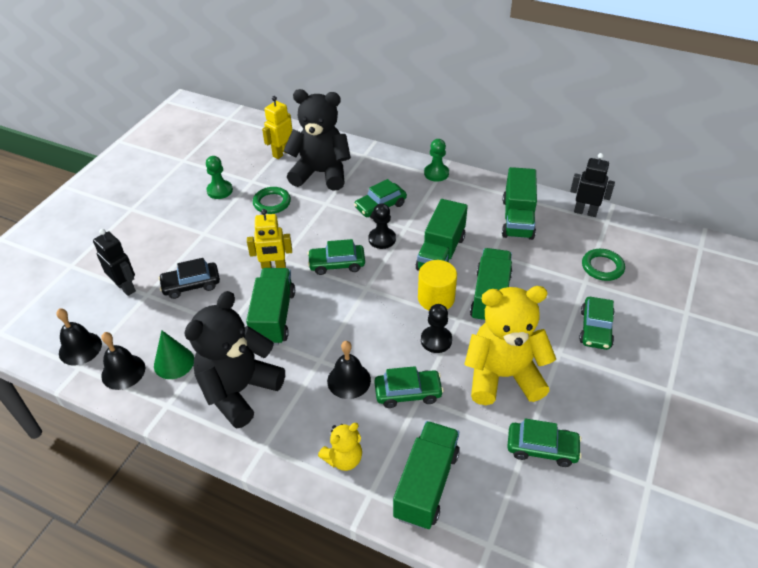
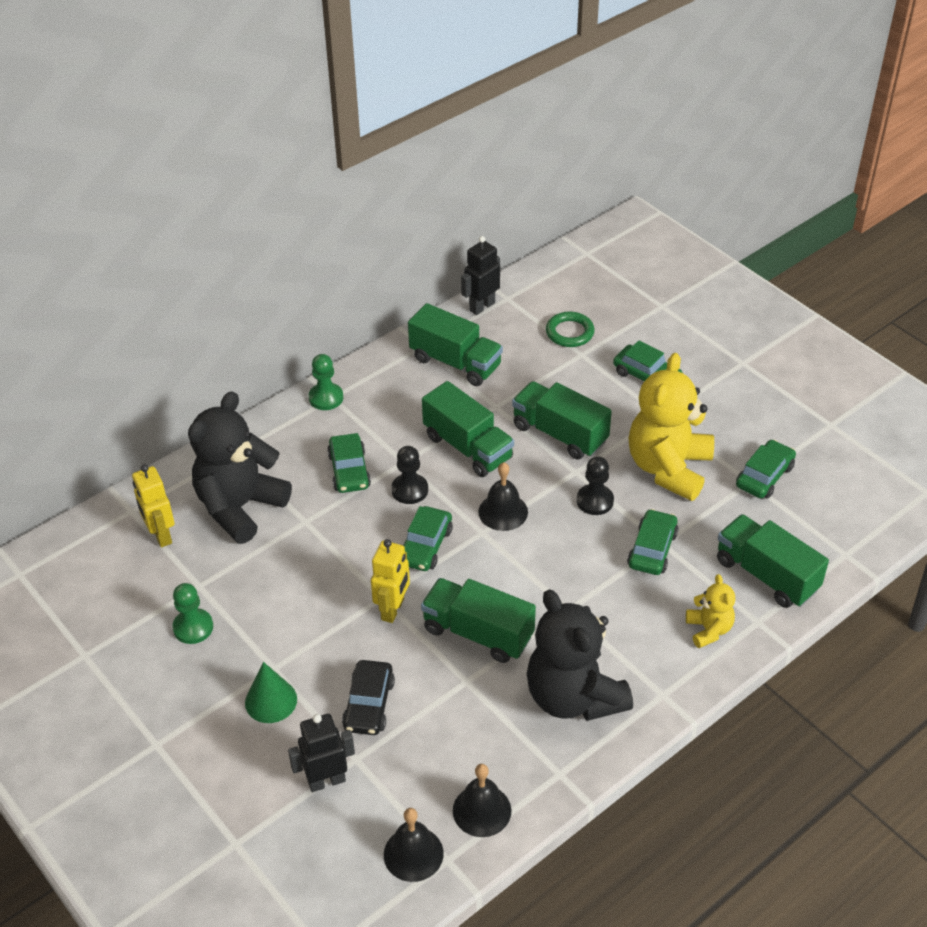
camera: 65 degrees left, 0 degrees up
(174, 362) = (496, 752): green cone -> green cone (271, 700)
(272, 203) = (263, 576): green ring -> none
(349, 380) = (610, 593): black bell -> black bell (503, 512)
(436, 298) = (535, 478): yellow cylinder -> none

